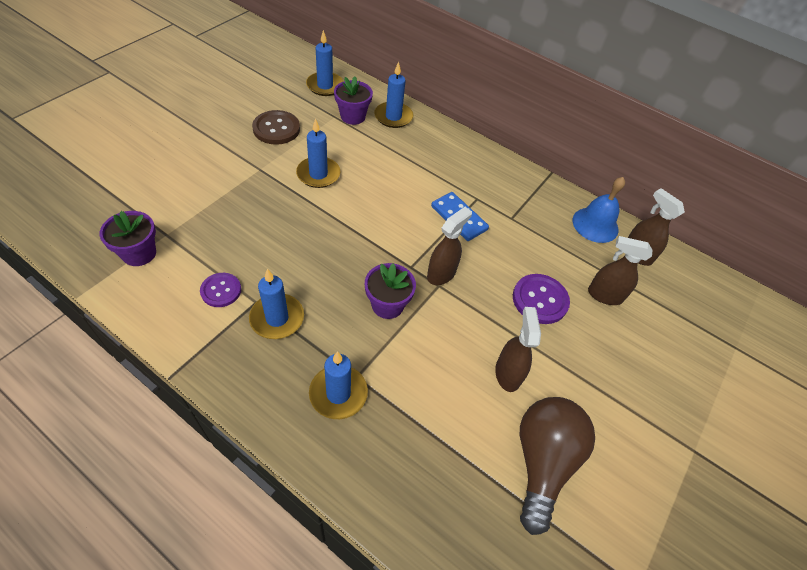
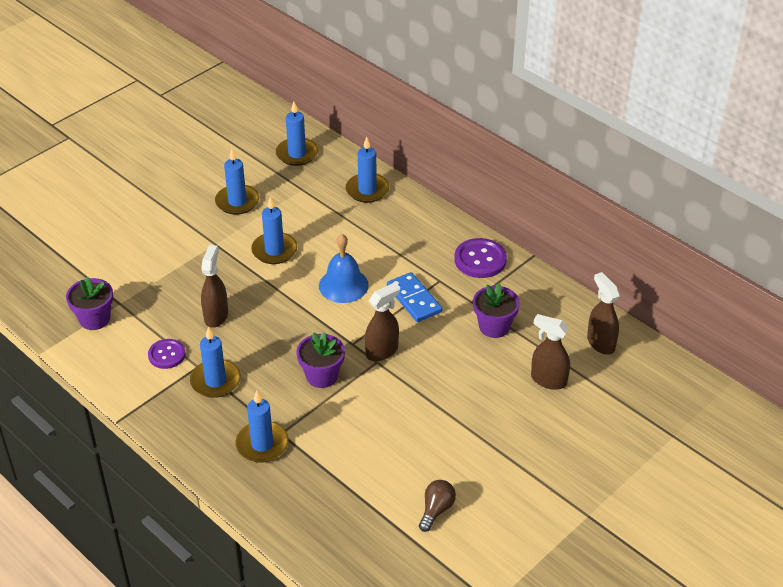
camera: 15 degrees right, 10 degrees down
(276, 129) = (237, 202): brown button -> blue candle
(353, 116) = (322, 189): purple flower pot -> purple flower pot (494, 327)
(507, 373) = (424, 440): brown spray bottle -> brown spray bottle (216, 316)
(540, 300) = (477, 380): purple button -> purple button (480, 260)
(542, 461) = (436, 510): brown light bulb -> brown light bulb, size x0.48
(595, 224) = (564, 312): blue bell -> blue bell (343, 285)

